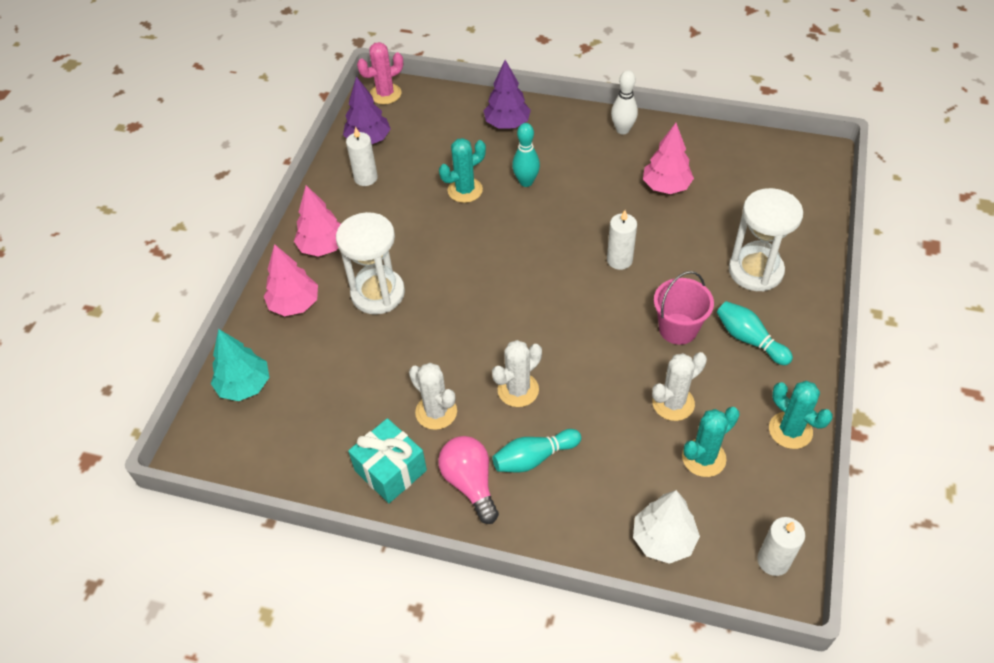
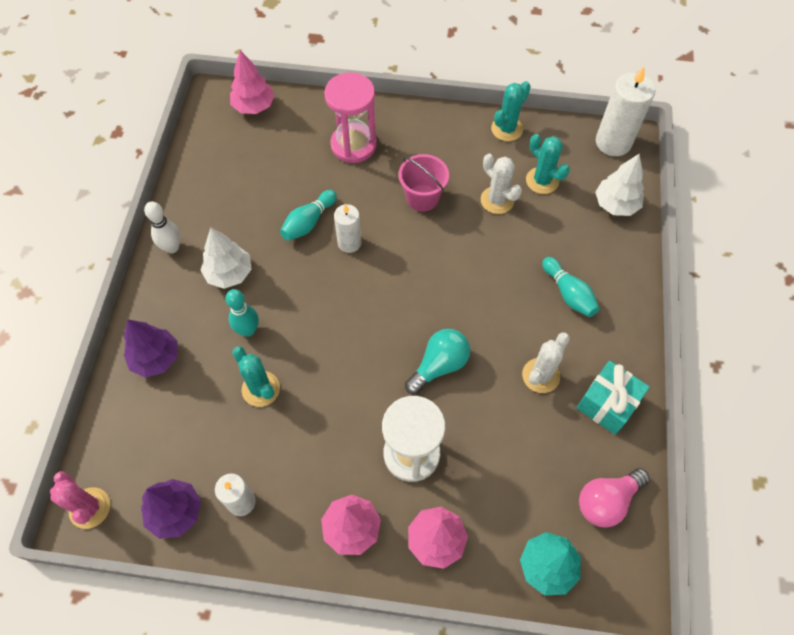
camera: 100 degrees left, 10 degrees up
(464, 323) = (439, 365): none -> turquoise light bulb
(470, 483) = (603, 338): pink light bulb -> pink light bulb (606, 501)
(518, 390) = (505, 312): white cactus -> none
(590, 169) = (229, 273): none -> white tree
(666, 186) = (254, 209): pink tree -> pink tree (254, 106)
(749, 339) = (426, 151): turquoise bowling pin -> turquoise bowling pin (308, 222)
(755, 271) = (353, 145): white hourglass -> pink hourglass
(773, 561) = (613, 142): white candle -> white candle, size x1.64

